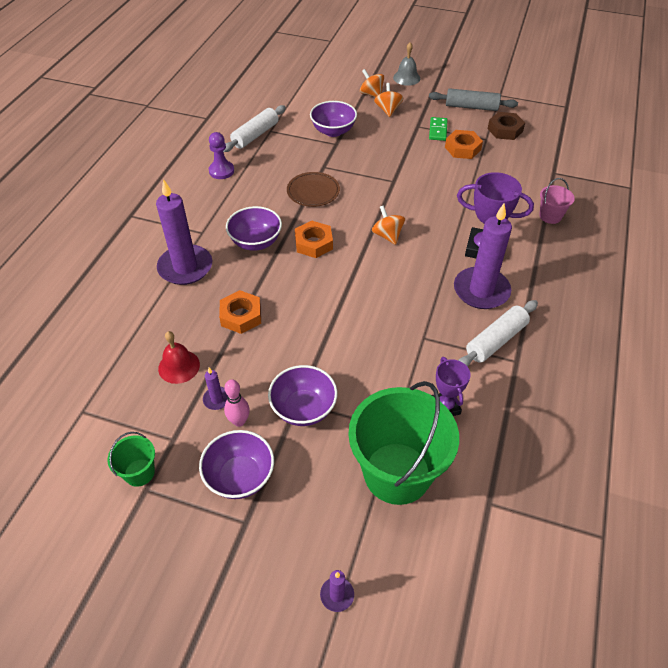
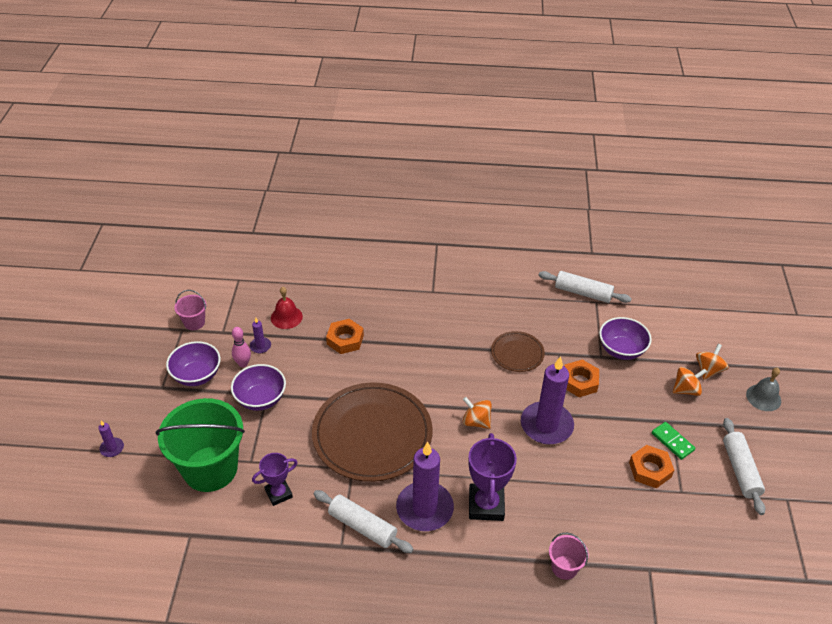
camera: 75 degrees right, 5 degrees down
(139, 472) = (194, 322): green bucket -> pink bucket
(185, 267) = (388, 293): purple candle -> purple candle (546, 425)
(221, 171) = (518, 283): purple pawn -> none
(256, 242) = (433, 328): purple bowl -> none
(313, 243) = (445, 368): orange nut -> orange nut (579, 382)
(383, 314) = (372, 435): none -> brown plate
(387, 235) = (476, 421): orange spinning top -> orange spinning top turned 105 degrees counterclockwise
(438, 130) = (672, 441): green domino -> green domino turned 60 degrees clockwise
(471, 107) = (740, 470): grey rolling pin -> white rolling pin
(505, 130) = (710, 510): brown nut -> none

